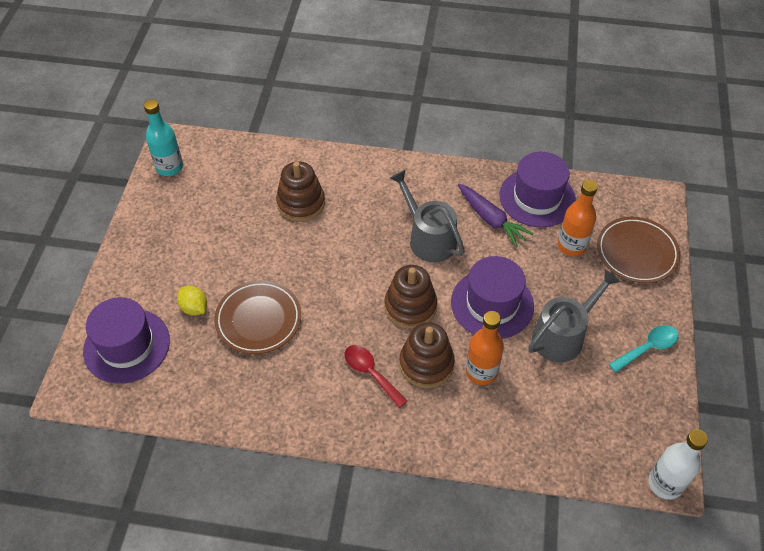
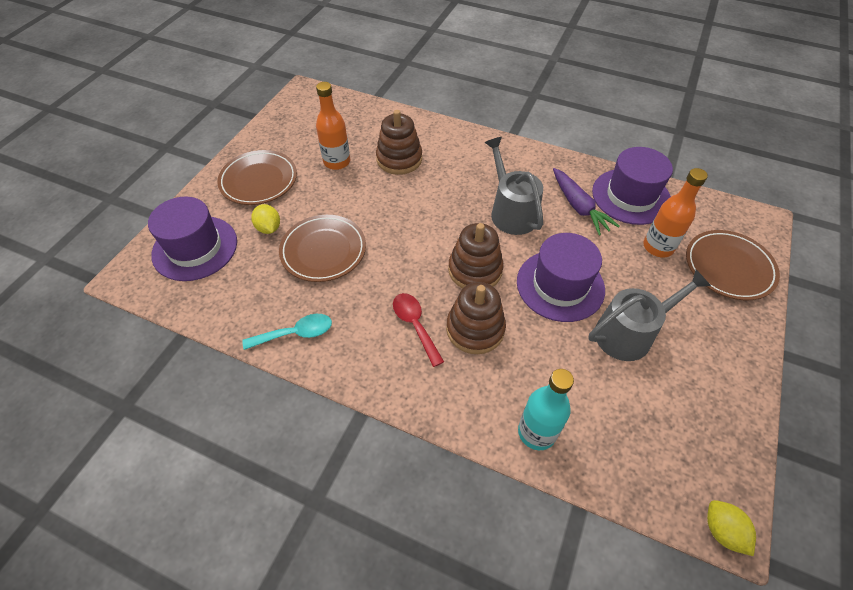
camera: 15 degrees right, 0 degrees up
(163, 258) = (259, 181): none -> brown plate
(169, 167) = (295, 110): turquoise bottle -> turquoise bottle (536, 432)
(481, 371) = (531, 350): orange bottle -> orange bottle (337, 162)
(647, 348) = (725, 368): turquoise spoon -> turquoise spoon (295, 334)
(665, 483) = (722, 531): white bottle -> yellow lemon

